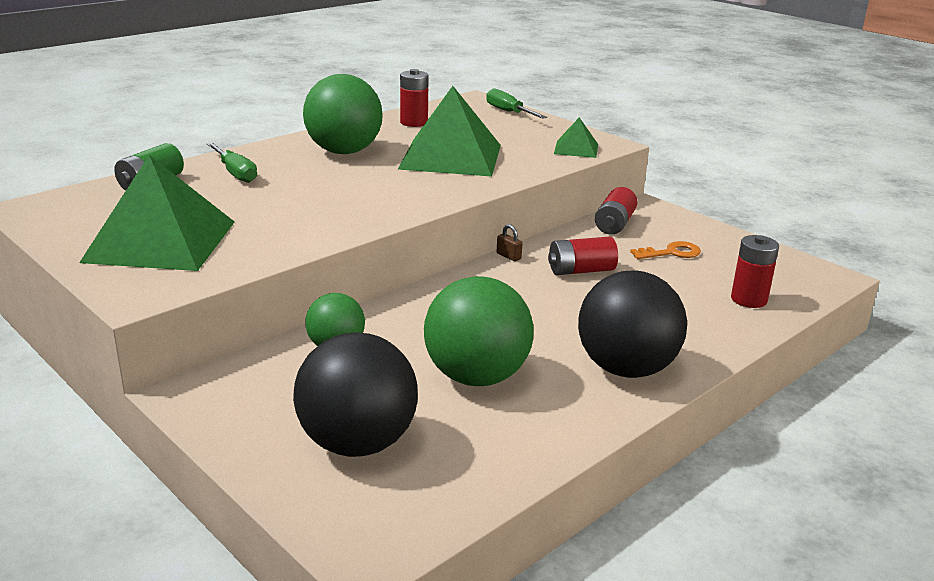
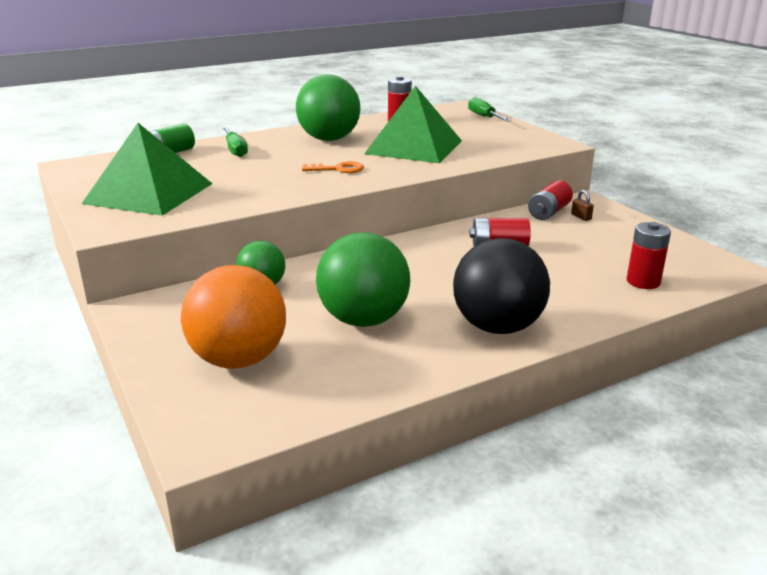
camera: 15 degrees right, 0 degrees up
(357, 443) = (238, 359): black ball -> orange ball
(508, 256) = (442, 230): brown padlock -> brown padlock (581, 217)
(576, 149) = (526, 146): green pyramid -> none
(671, 253) = (589, 238): orange key -> orange key (338, 169)

